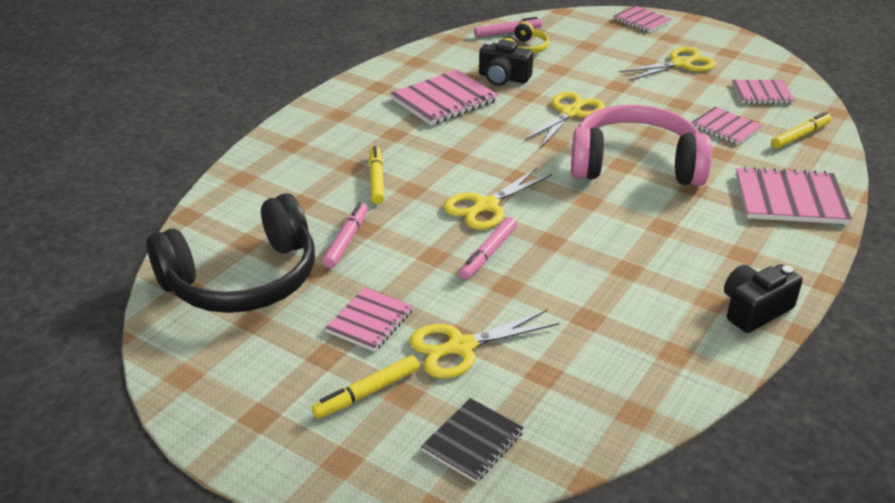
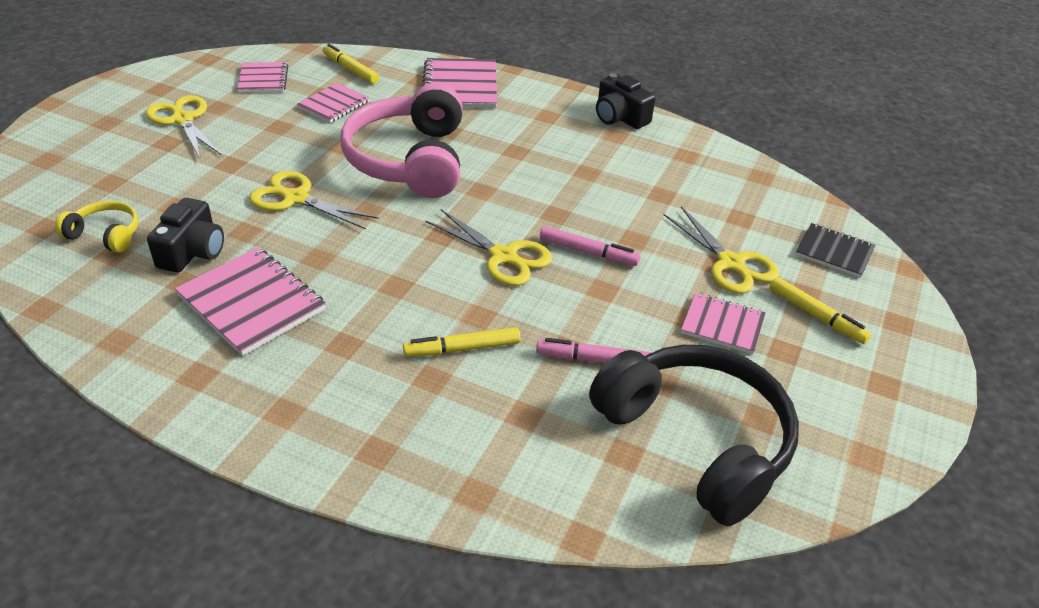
camera: 100 degrees left, 5 degrees up
(507, 33) = (42, 251): pink marker -> none
(641, 21) = (47, 139): pink notebook -> none

